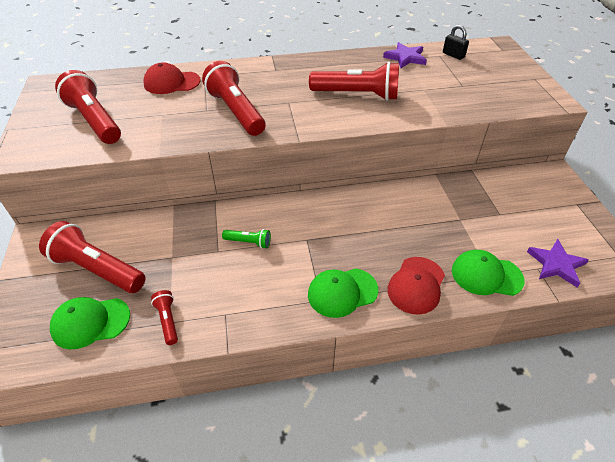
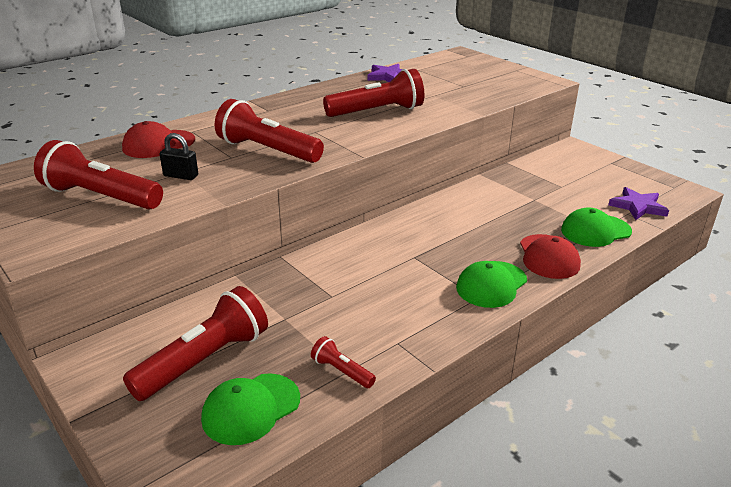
camera: 30 degrees left, 15 degrees down
(97, 269) = (204, 360): red flashlight -> red flashlight turned 135 degrees clockwise
(248, 242) = (357, 278): green flashlight -> none
(453, 55) = (430, 67): black padlock -> black padlock (181, 176)

